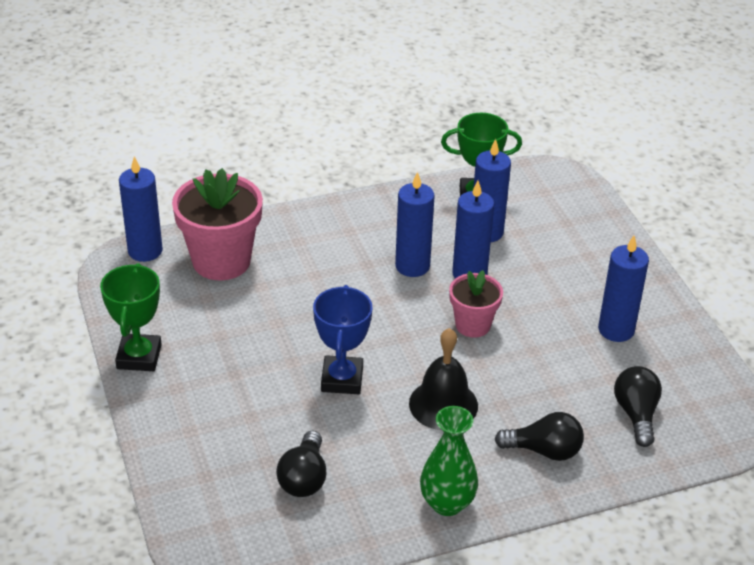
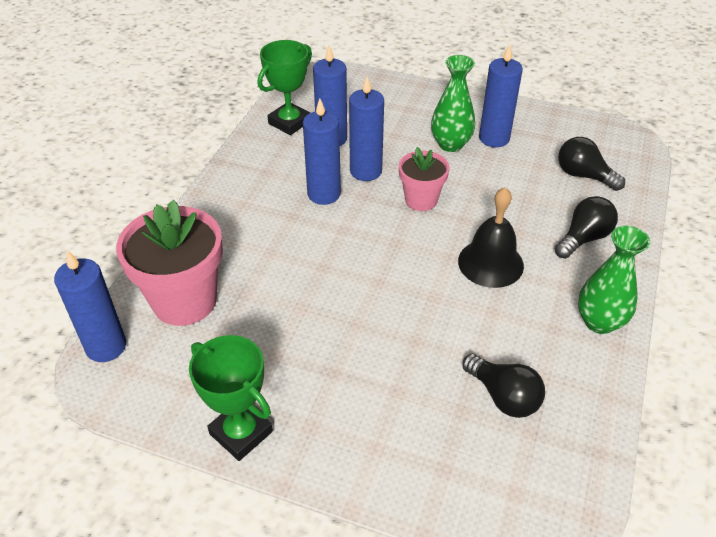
camera: 50 degrees left, 5 degrees up
(342, 379) = (408, 305): blue trophy -> none
(571, 306) = (450, 144): none -> green vase

